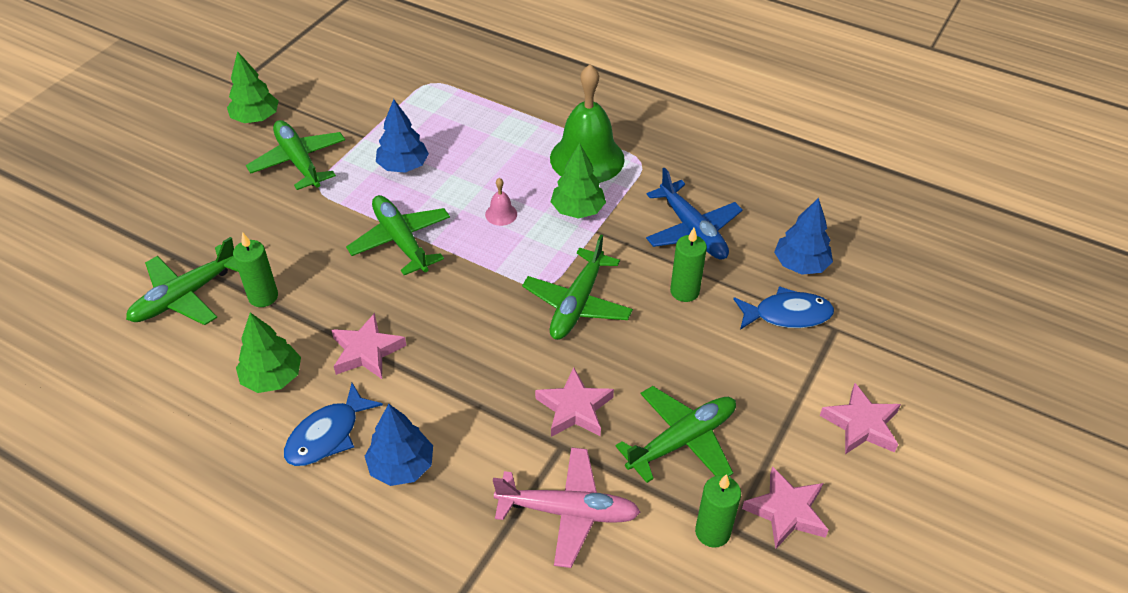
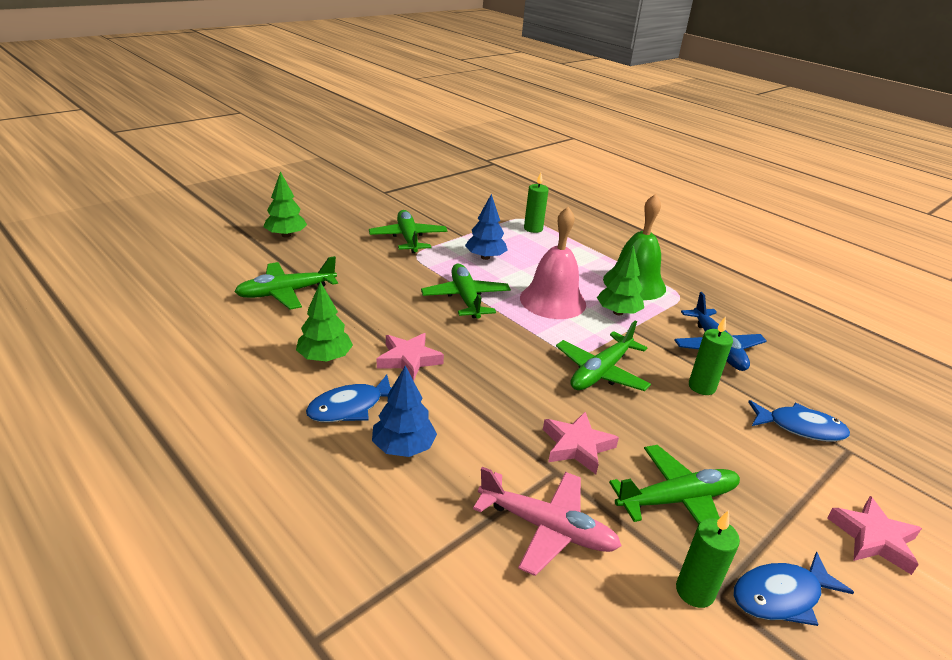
camera: 15 degrees right, 15 degrees down
(256, 118) = (389, 211): green tree -> green tree (286, 235)
(263, 296) = (344, 306): green candle -> green candle (533, 229)
(501, 214) = (552, 301): pink bell -> pink bell, size x2.45
(786, 511) = (781, 596): pink star -> blue fish
(800, 264) = (817, 394): blue tree -> none

